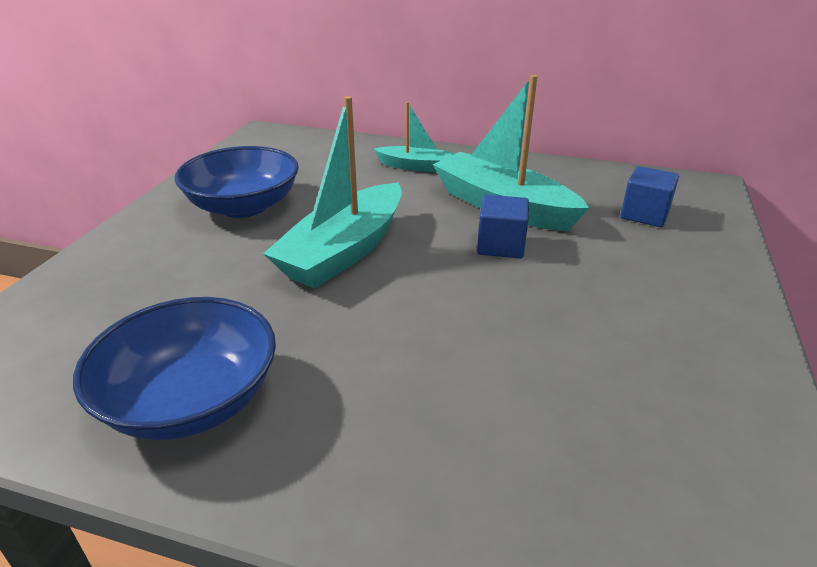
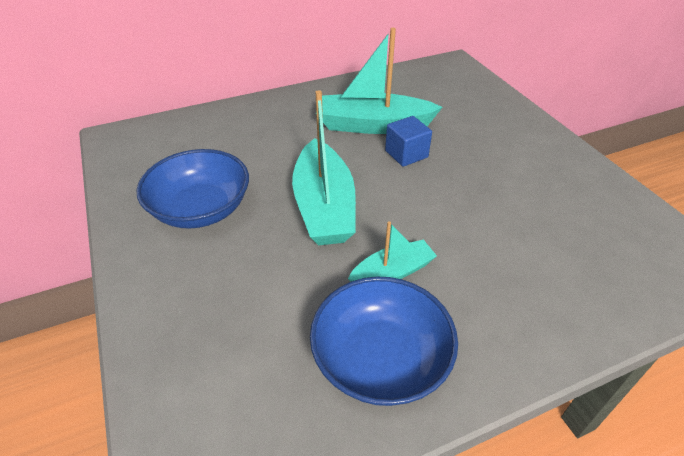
camera: 40 degrees left, 10 degrees up
(415, 166) = (279, 118): turquoise boat -> turquoise boat (392, 272)
(644, 214) = (449, 97): blue cube -> none

